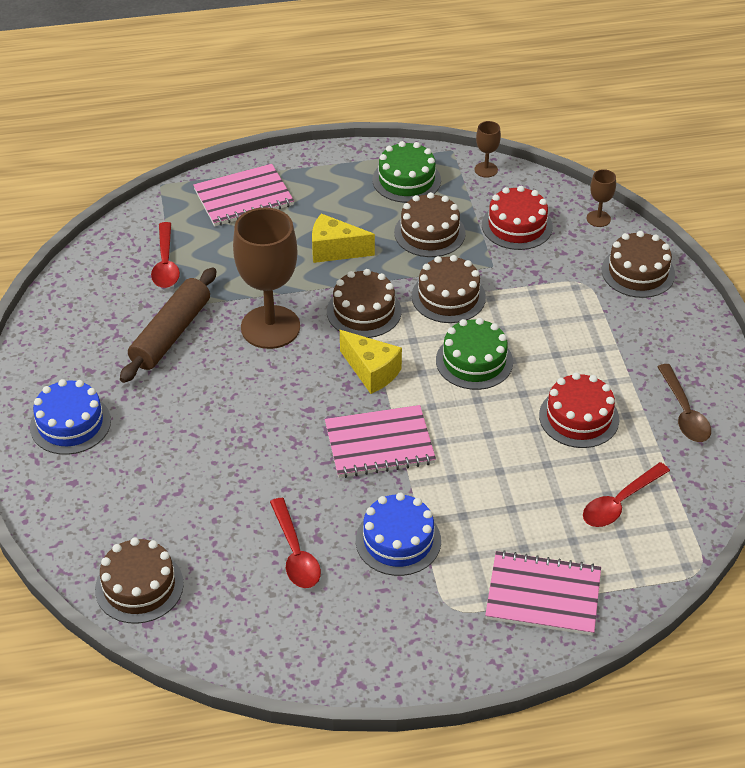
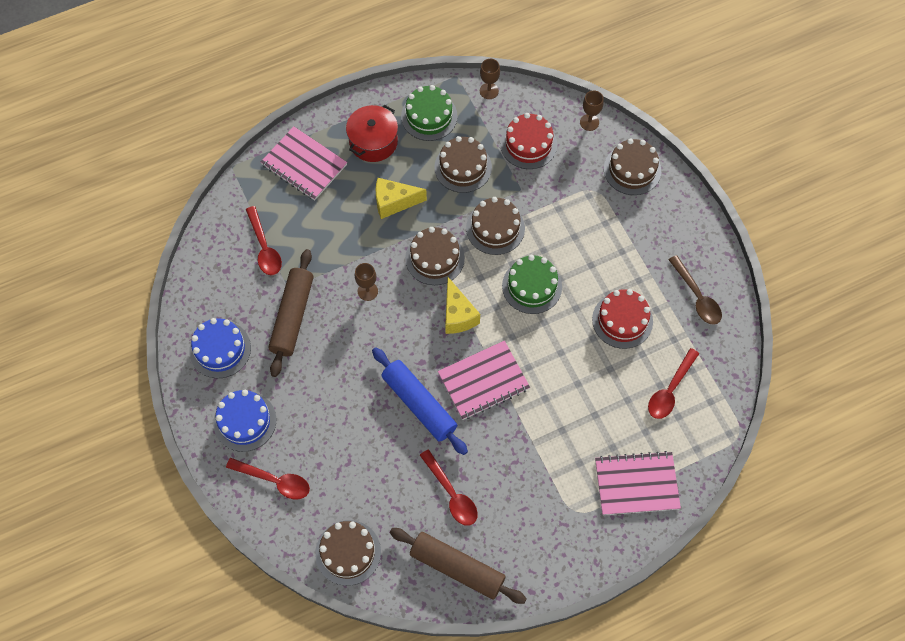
camera: 15 degrees left, 20 degrees up
(80, 491) = (274, 481): none -> red spoon
(243, 197) = (304, 164): pink notebook -> pink notebook turned 75 degrees clockwise
(270, 327) = (367, 291): brown goblet -> brown goblet, size x0.44
(272, 635) = (457, 568): none -> brown rolling pin
(290, 451) = (419, 404): none -> blue rolling pin
(332, 191) = (373, 141): none -> red pot
(371, 371) = (458, 315): yellow cheese -> yellow cheese turned 45 degrees clockwise
(398, 540) = (522, 464): blue cake -> blue cake (220, 349)

